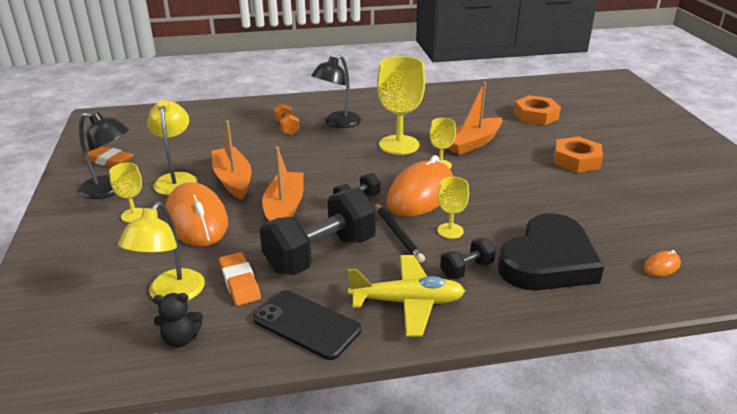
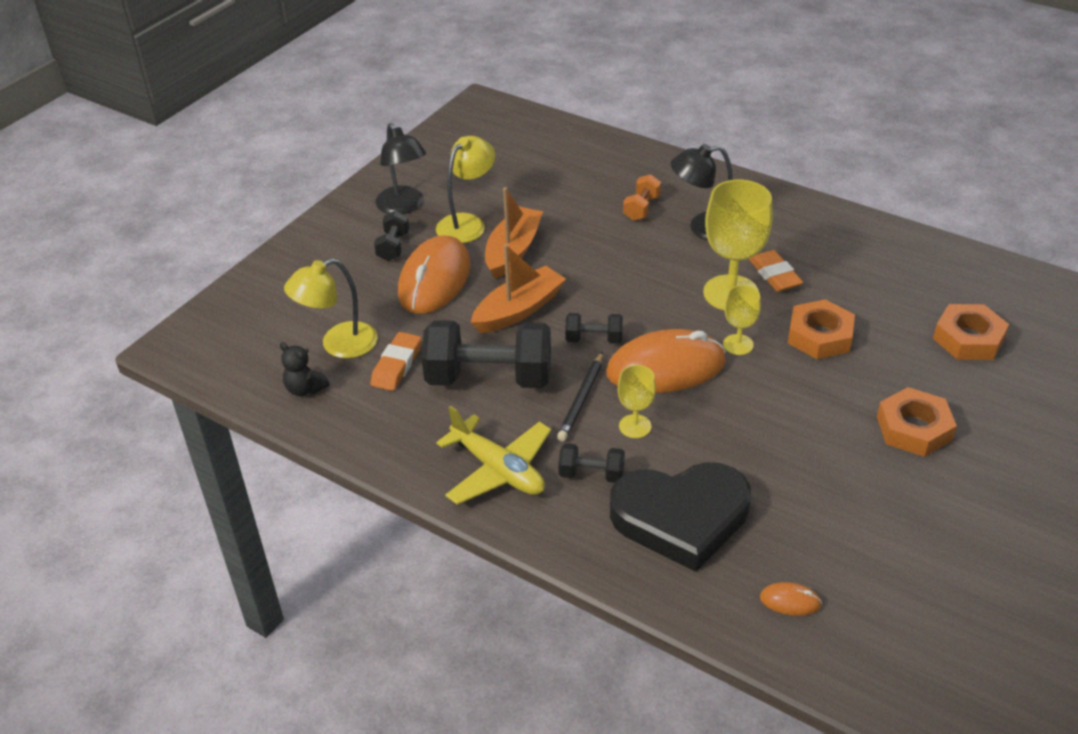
camera: 45 degrees right, 10 degrees up
(109, 161) = (436, 170): orange eraser -> orange eraser (775, 275)
(134, 215) = (393, 247): yellow goblet -> black dumbbell
(307, 324) = (399, 436): black phone -> none
(472, 143) = (820, 336): orange boat -> orange nut

